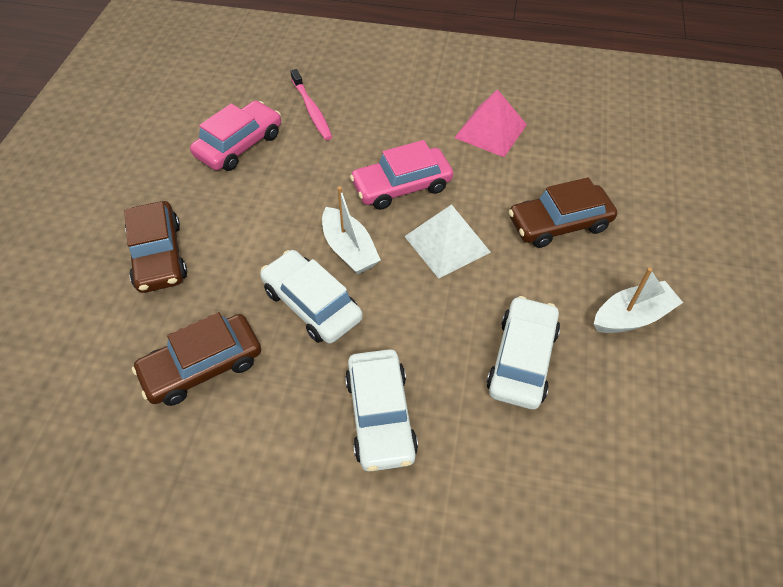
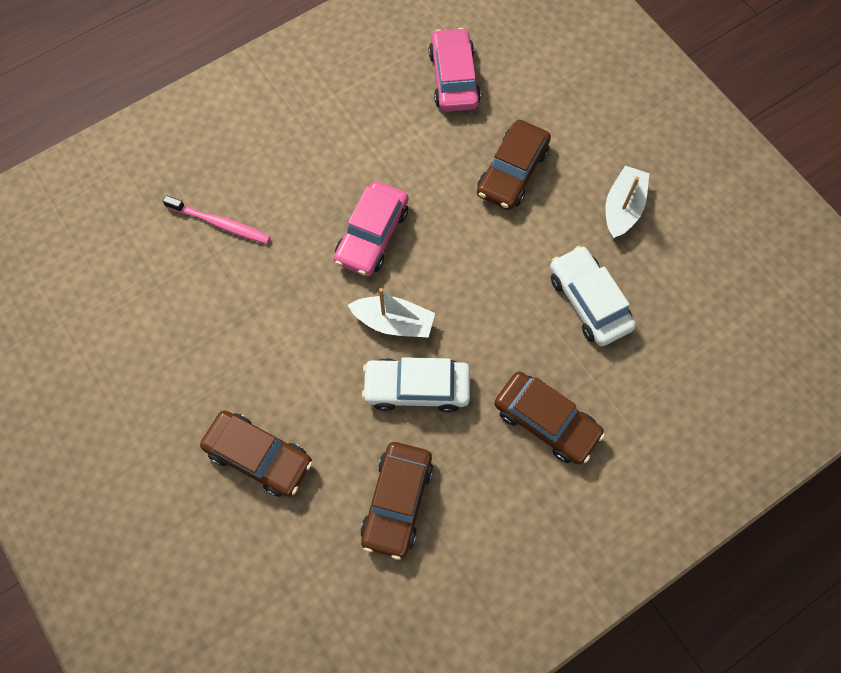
camera: 45 degrees left, 15 degrees up
(239, 145) = (200, 308): pink car -> pink car (454, 78)
(380, 416) = (546, 421): white car -> brown car
(447, 244) = (455, 256): white pyramid -> none
(490, 131) = (384, 126): pink pyramid -> none

